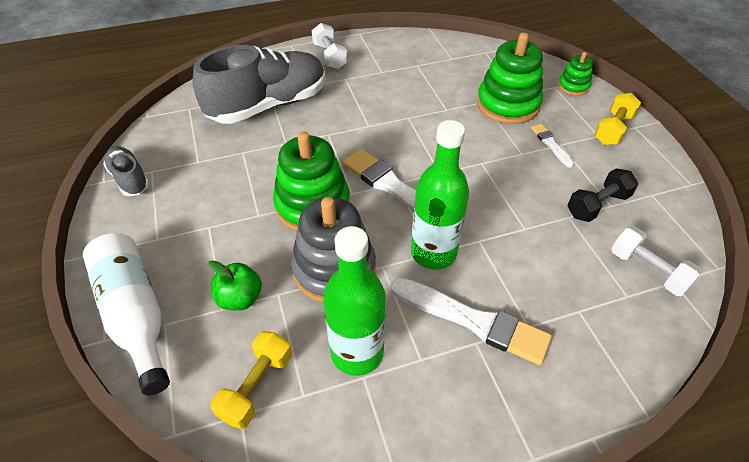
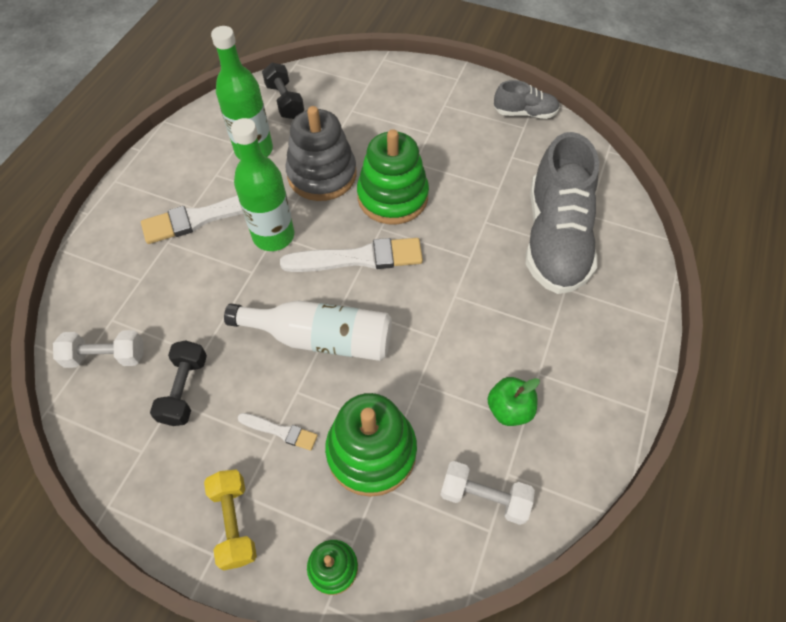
camera: 130 degrees right, 10 degrees up
(136, 314) = (388, 75): white bottle -> white bottle (321, 338)
(240, 298) = (350, 120): green apple -> green apple (509, 409)
(256, 386) = (285, 101): yellow dumbbell -> black dumbbell
(330, 56) = (611, 343): white dumbbell -> white dumbbell (484, 497)

